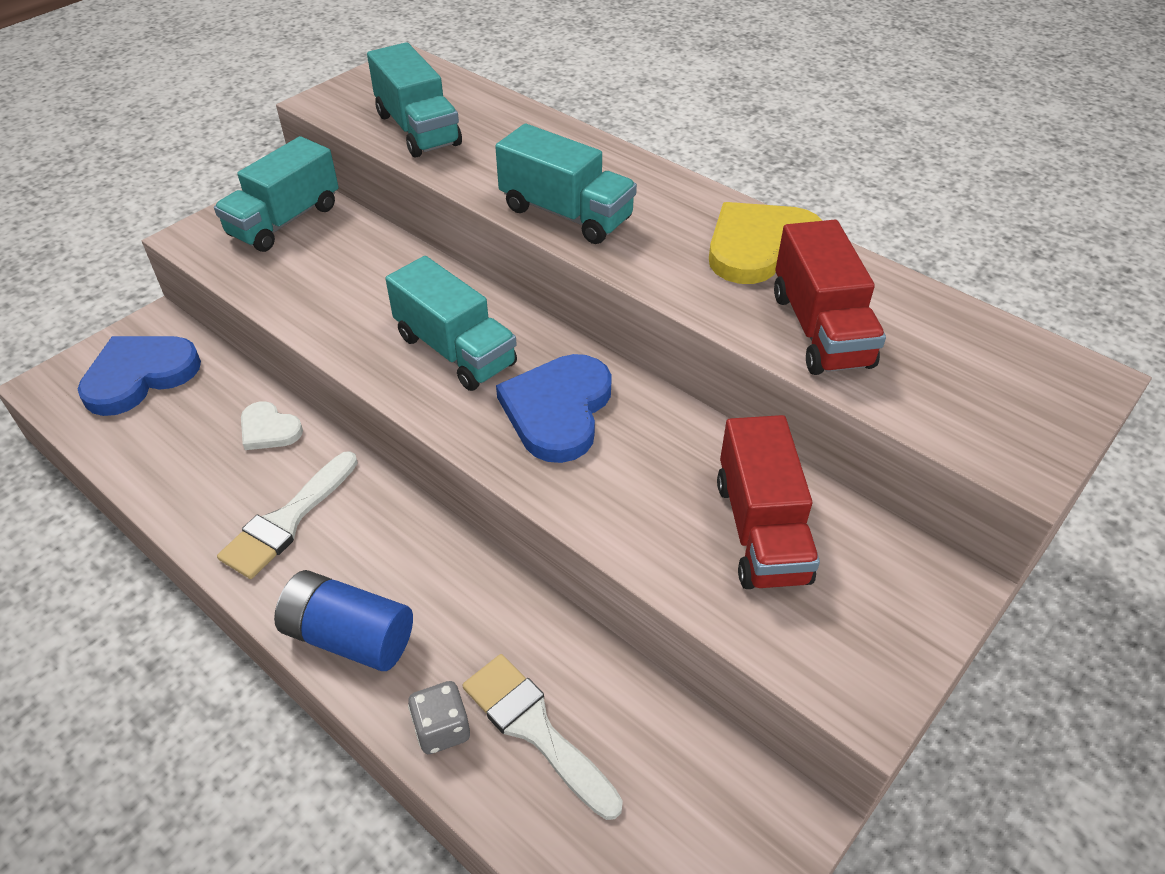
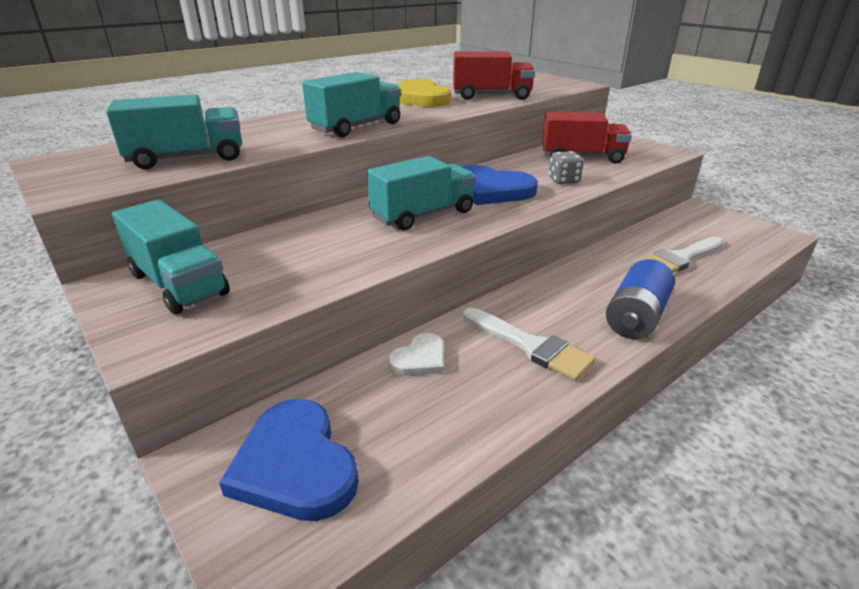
camera: 80 degrees left, 15 degrees down
(442, 729) = (692, 285): grey dice -> grey dice (563, 180)

